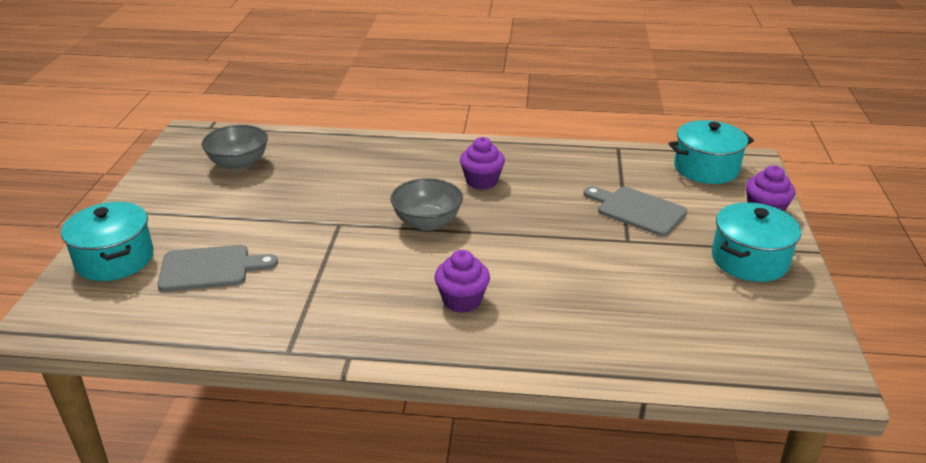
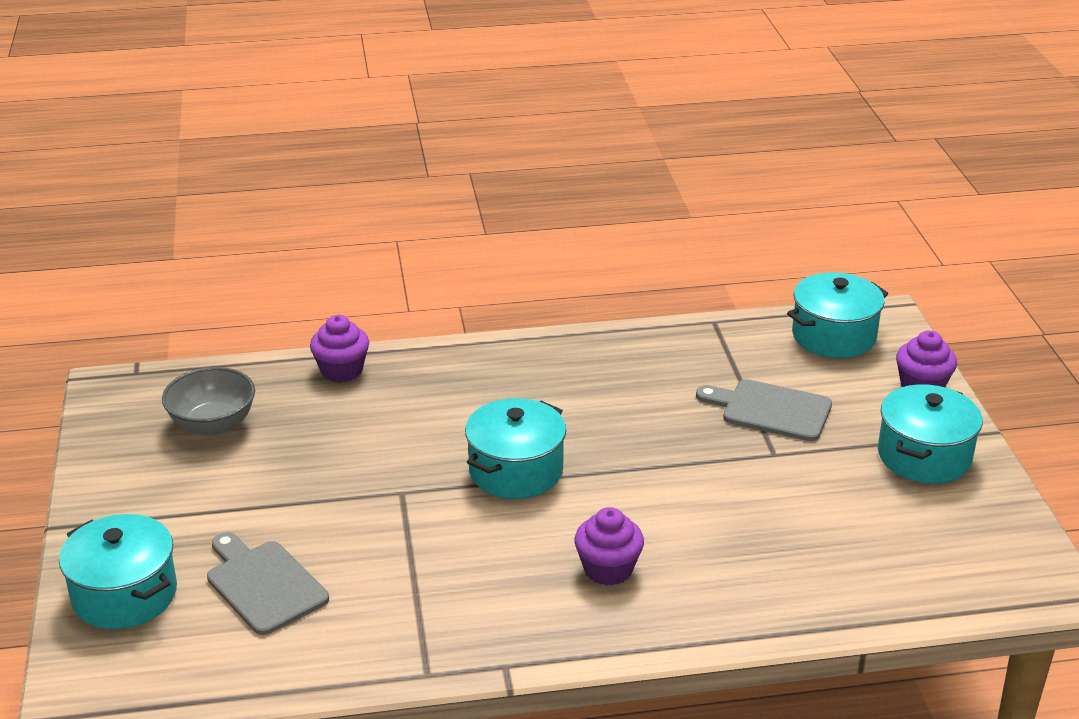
camera: 15 degrees left, 0 degrees up
(210, 268) = (264, 584): grey cutting board -> grey cutting board turned 105 degrees counterclockwise
(427, 222) = (516, 471): grey bowl -> turquoise pot
(482, 181) = (559, 399): purple cupcake -> purple cupcake (341, 370)

